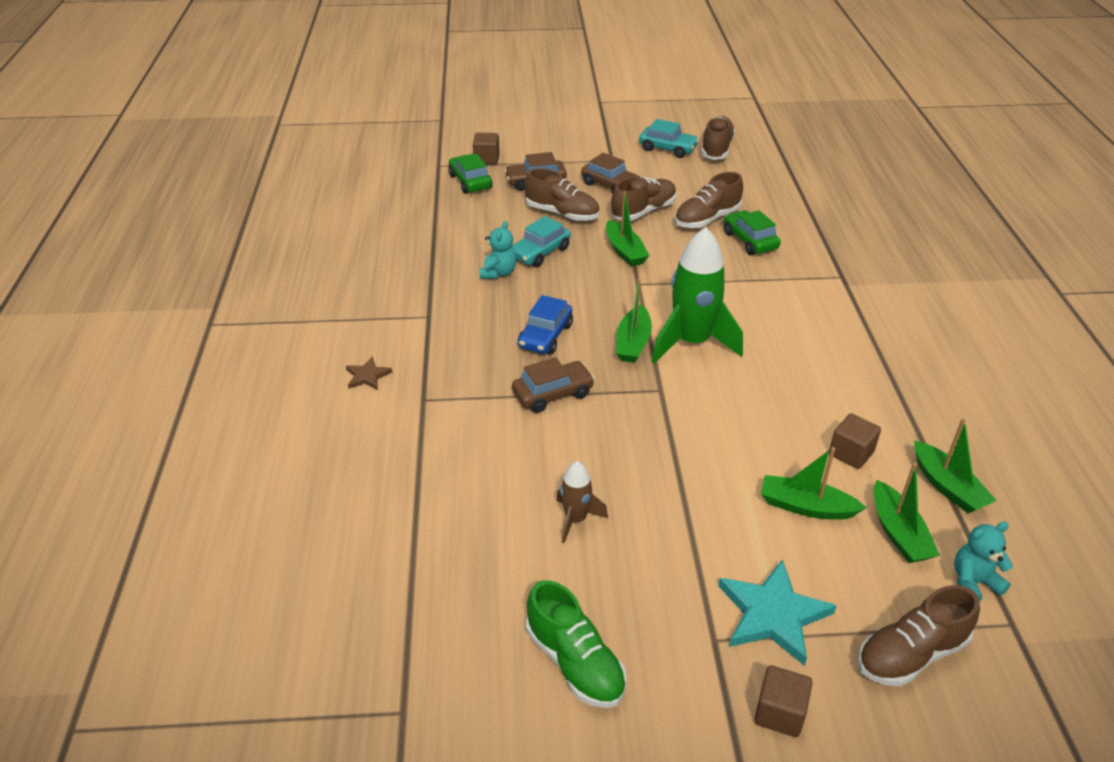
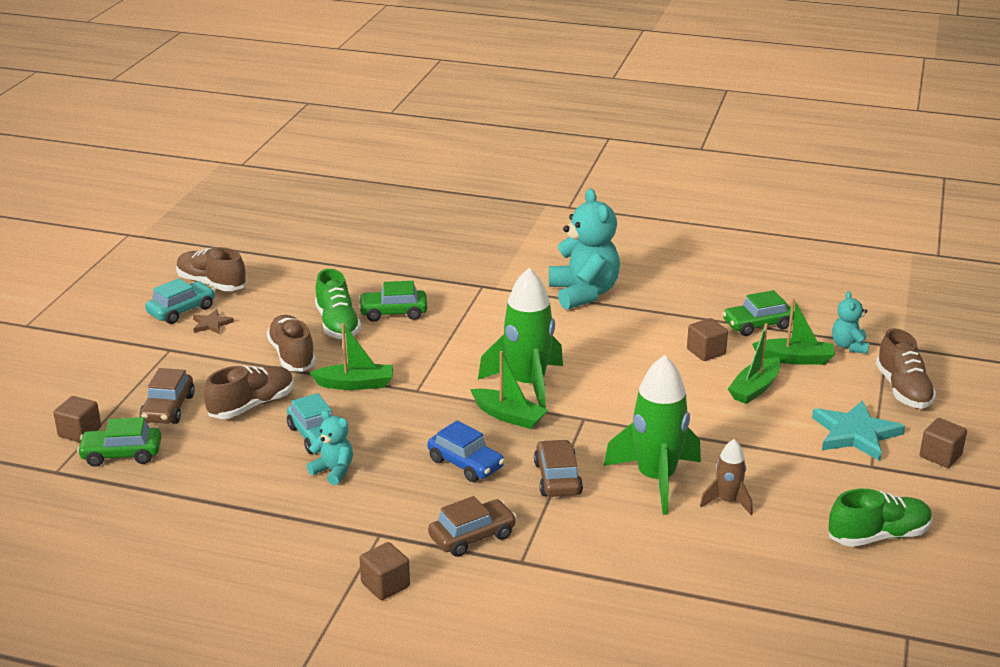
camera: 70 degrees left, 10 degrees down
(366, 335) = (385, 585): none -> brown cube
(367, 376) = (460, 595): brown star -> brown star (211, 324)
(587, 459) = (656, 479): none -> green rocket
(610, 185) = (222, 362): brown car -> brown car (472, 536)
(707, 219) = (337, 324): brown shoe -> green shoe
(889, 341) = (583, 293): none -> turquoise teddy bear
(947, 487) = (757, 325): green boat -> green car

